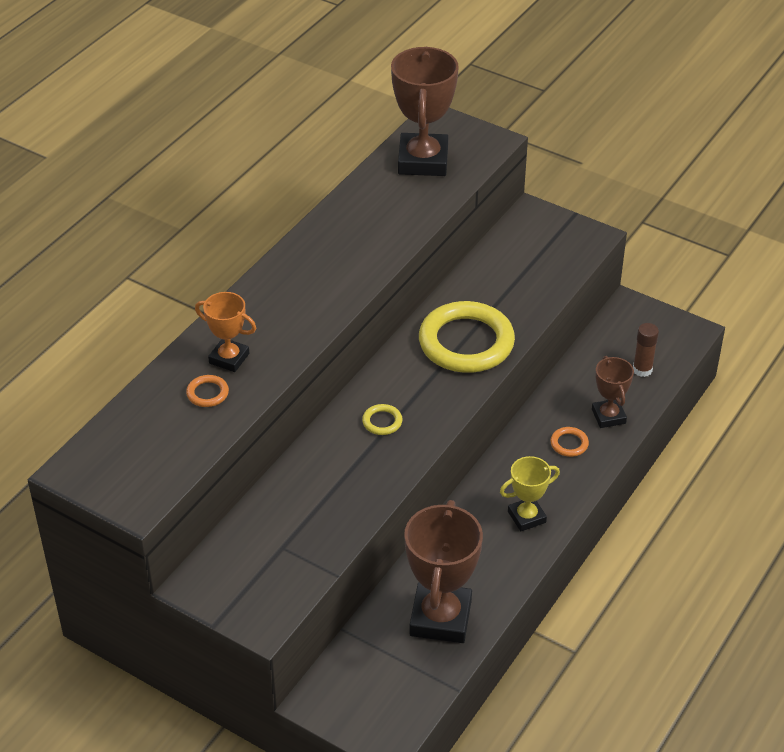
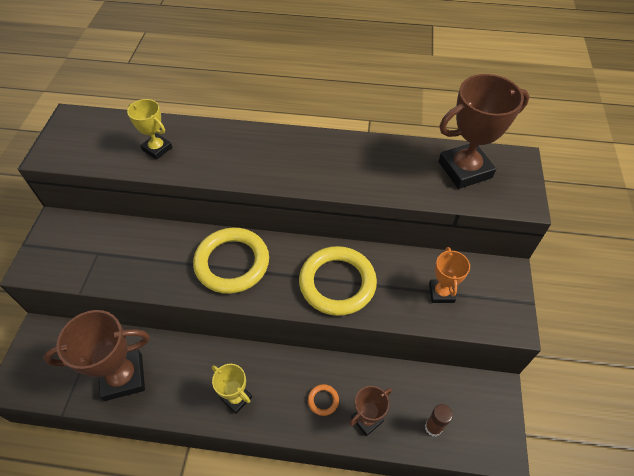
camera: 65 degrees right, 10 degrees up
(207, 393) = (157, 149): orange ring -> yellow trophy
(229, 358) = (194, 146): orange trophy -> orange trophy (441, 293)
(382, 422) = (232, 263): yellow ring -> yellow ring, size x2.50

